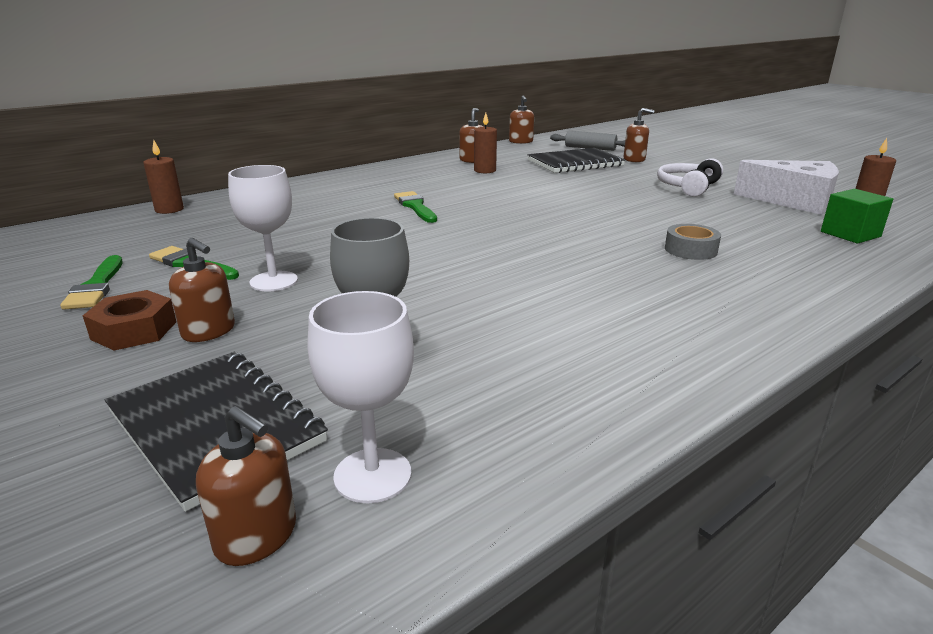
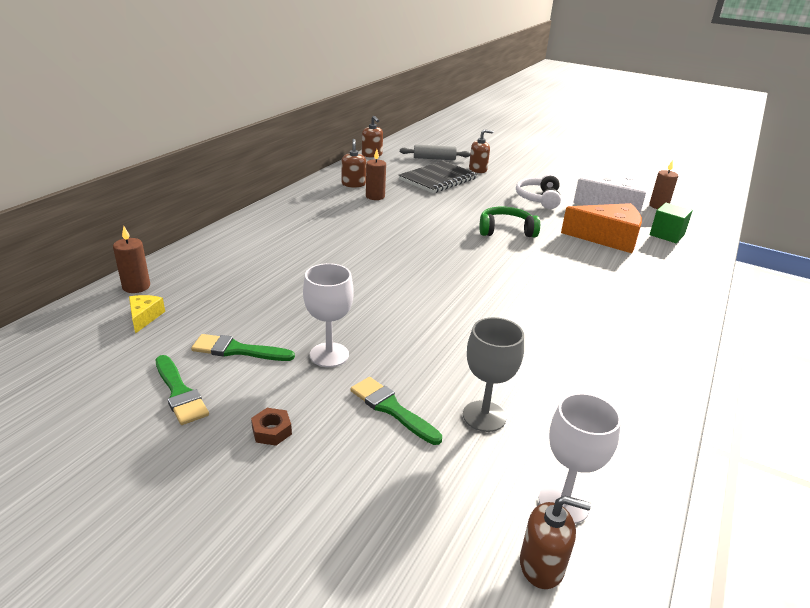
camera: 25 degrees left, 5 degrees up
(134, 330) = (271, 431): brown nut -> brown nut, size x0.62
(146, 230) = (144, 317): none -> yellow cheese
(209, 331) = (333, 417): brown soap dispenser -> none
(215, 426) = (432, 498): black notebook -> none
(415, 206) = (359, 249): green brush -> green brush (391, 409)
(611, 208) = (506, 230): none -> green headphones
(690, 250) = (588, 266): grey tape -> none
(750, 228) = (607, 238): none -> orange cheese

